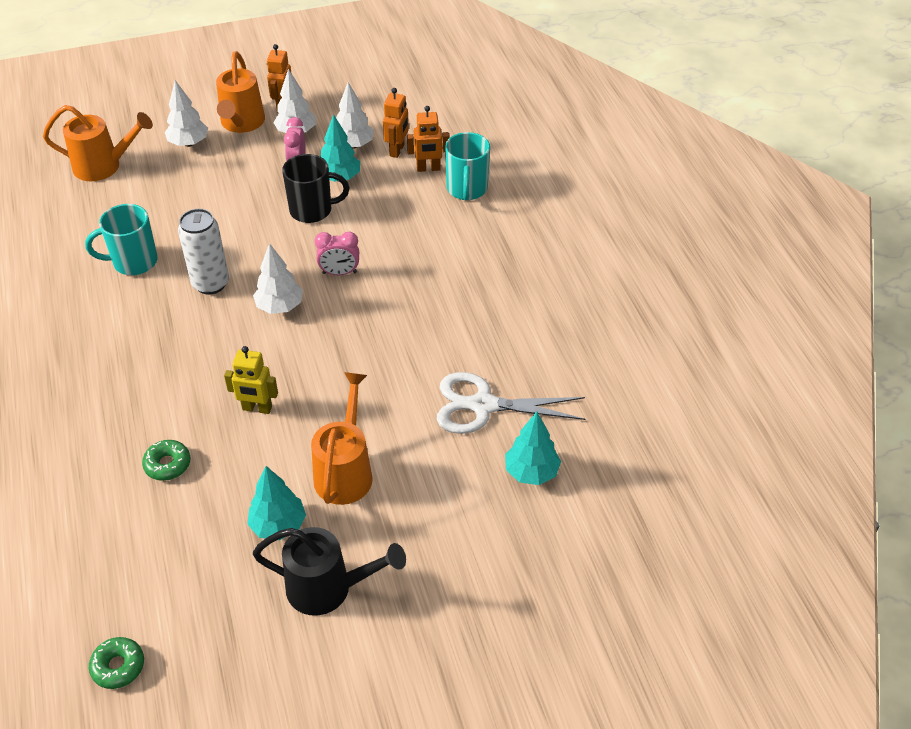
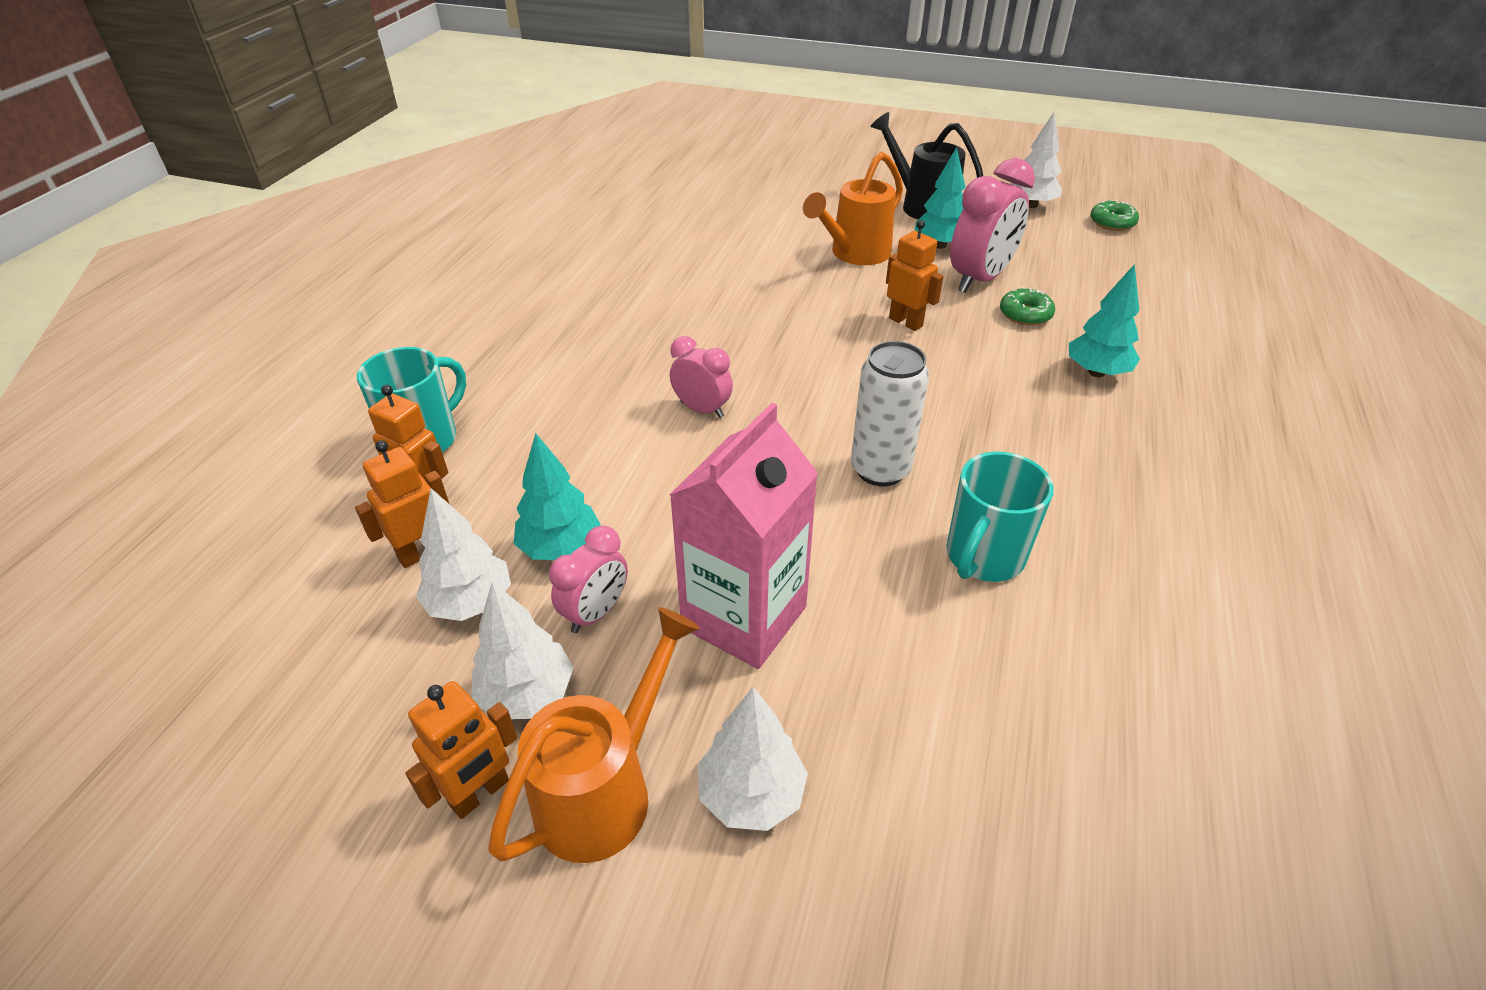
camera: 145 degrees left, 5 degrees down
(104, 166) = (970, 831): orange watering can -> none
(133, 262) = (983, 557): turquoise mug -> turquoise mug turned 105 degrees clockwise
(221, 492) = (979, 279): none -> pink clock
(232, 189) = (744, 617): none -> pink carton
(257, 408) = (906, 322): yellow robot -> orange robot
(280, 307) = (809, 403): white tree -> white tree (1031, 205)
(312, 210) = (653, 511): black mug -> none
(483, 405) = (690, 249): white scissors -> none
(531, 472) = (704, 204): turquoise tree -> turquoise tree (1096, 372)

